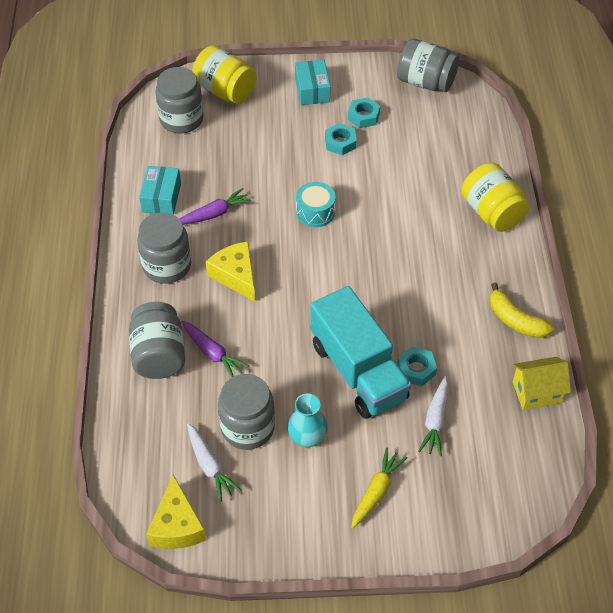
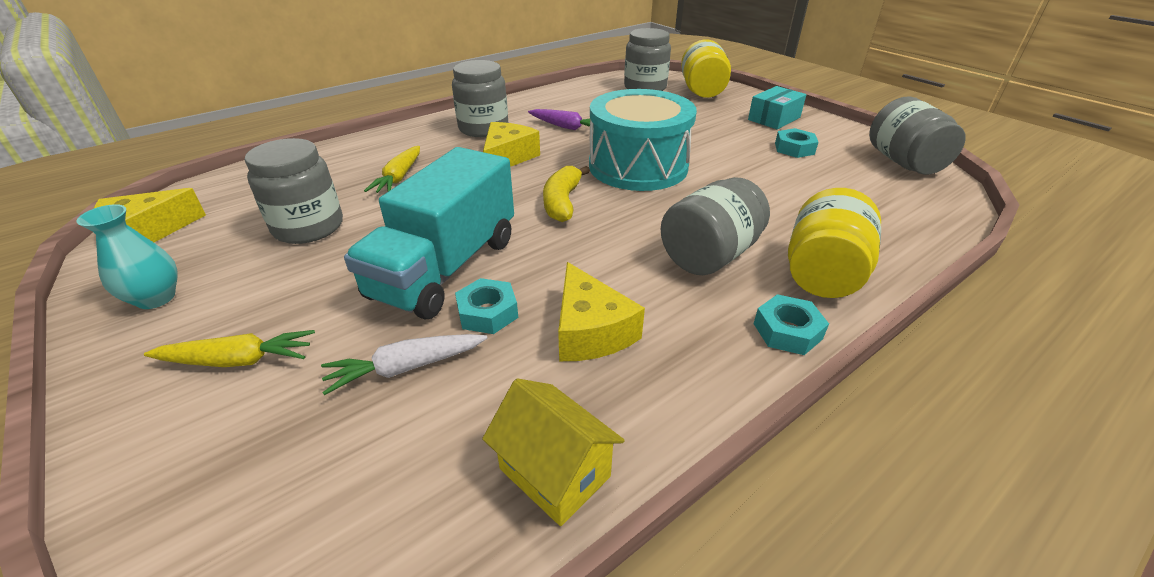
camera: 55 degrees right, 15 degrees down
(159, 355) = (376, 156): grey jar -> grey jar (709, 255)
(161, 198) = (554, 105): turquoise box -> none
(210, 466) = (241, 224): white carrot -> none
(212, 353) = (399, 177): purple carrot -> yellow carrot
(307, 437) = (313, 269): turquoise vase -> turquoise vase (156, 298)
(315, 212) = (638, 166): turquoise drum -> turquoise drum, size x2.09
(340, 142) = (741, 149): turquoise nut -> turquoise nut (787, 331)
(463, 334) = (590, 331): none -> yellow cheese
(515, 320) = (674, 376): yellow banana -> yellow banana (562, 202)

